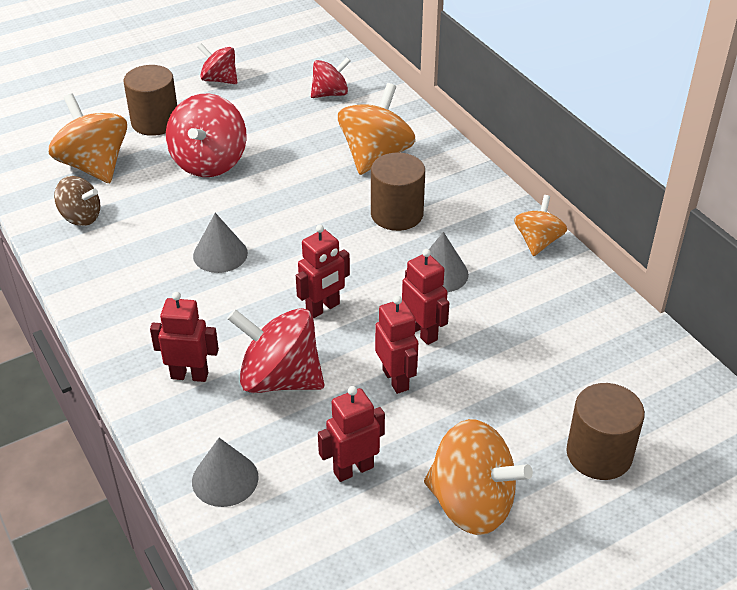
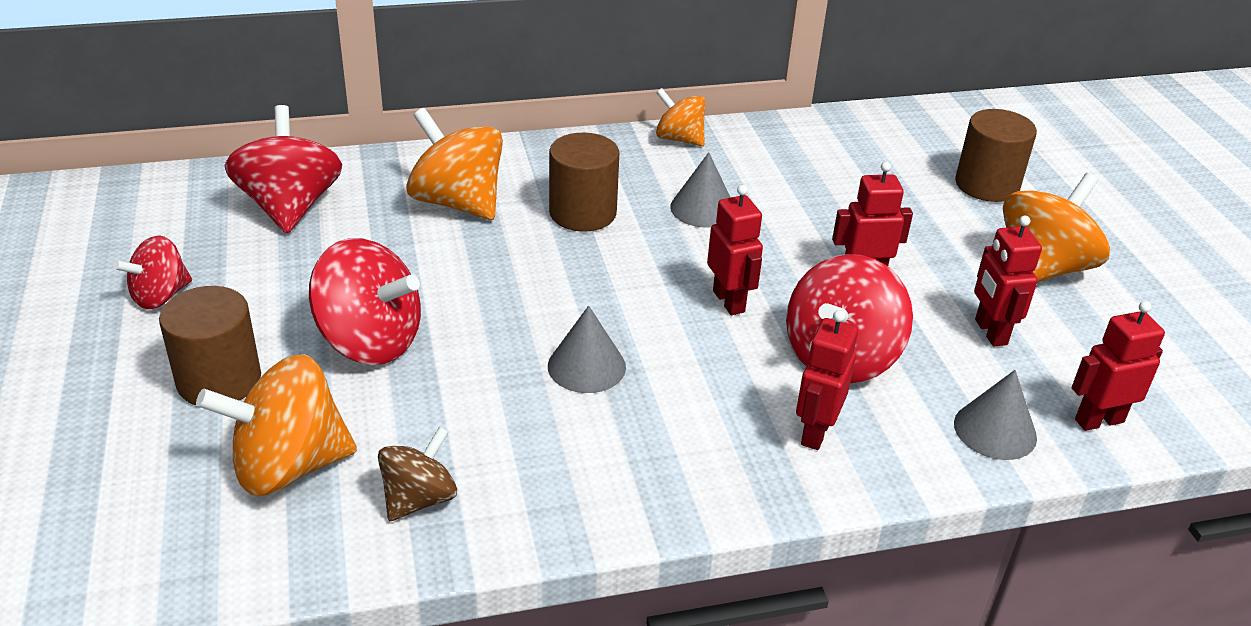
camera: 75 degrees left, 5 degrees down
(330, 94) = (290, 207): red spinning top -> red spinning top, size x1.67
(423, 332) = (794, 241): red robot -> red robot (1098, 420)

